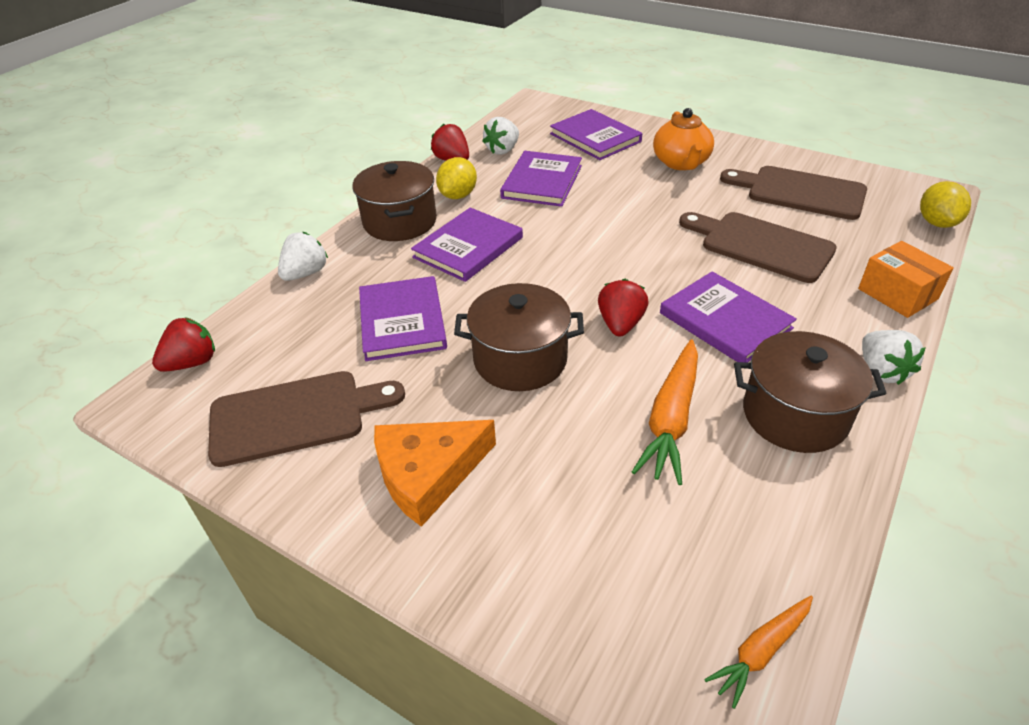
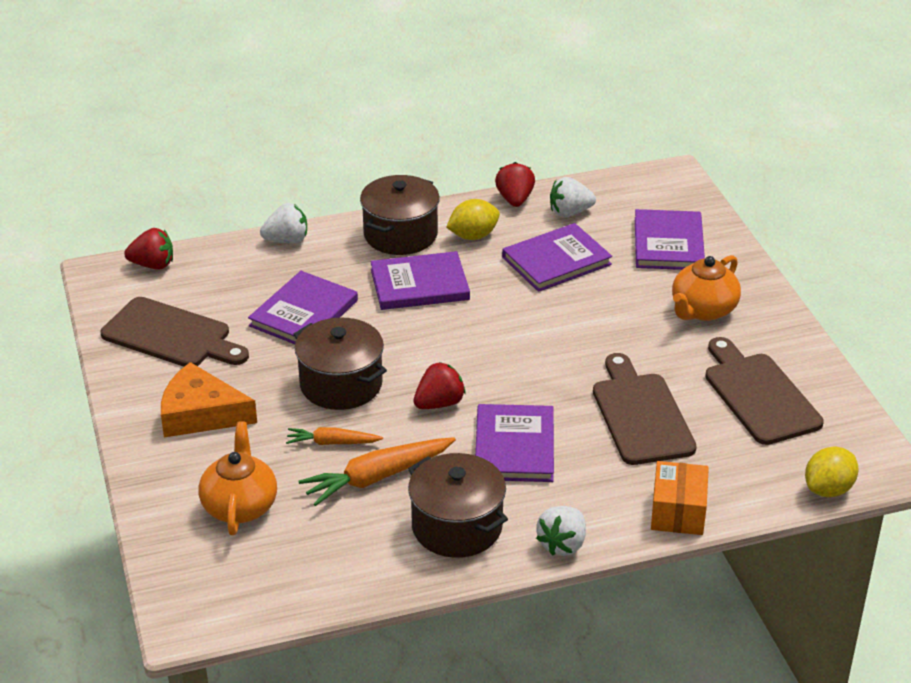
camera: 40 degrees right, 5 degrees down
(598, 542) = (240, 506): none -> orange teapot
(760, 651) = (245, 602): orange carrot -> orange carrot (332, 443)

